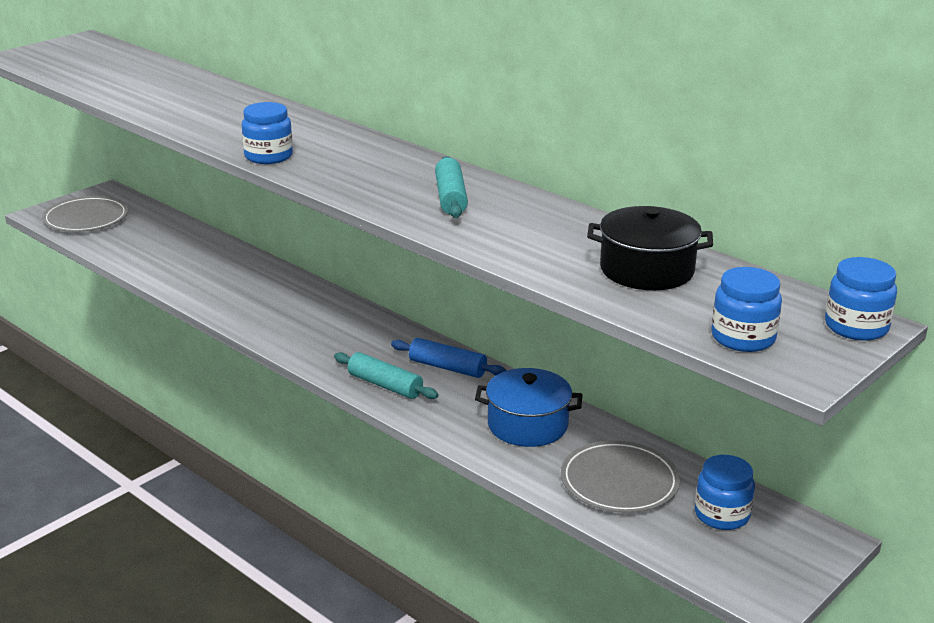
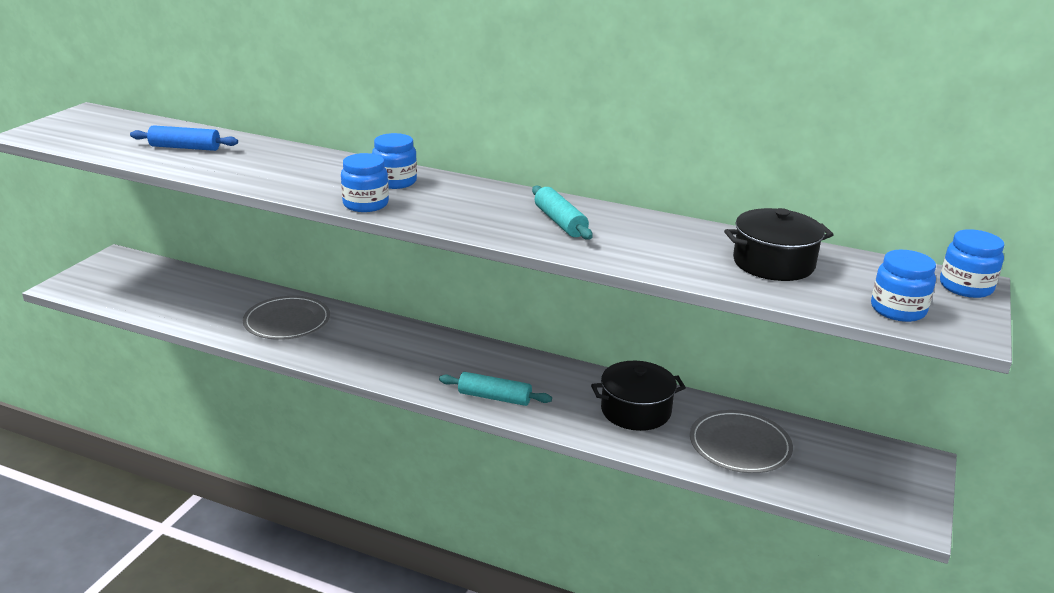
camera: 20 degrees left, 0 degrees up
(86, 218) = (111, 285): grey plate -> grey plate (287, 321)
(447, 367) = (536, 372): blue rolling pin -> blue rolling pin (185, 148)
(527, 425) = (635, 410): blue pot -> black pot
(722, 515) = (834, 457): blue jar -> blue jar (395, 182)

